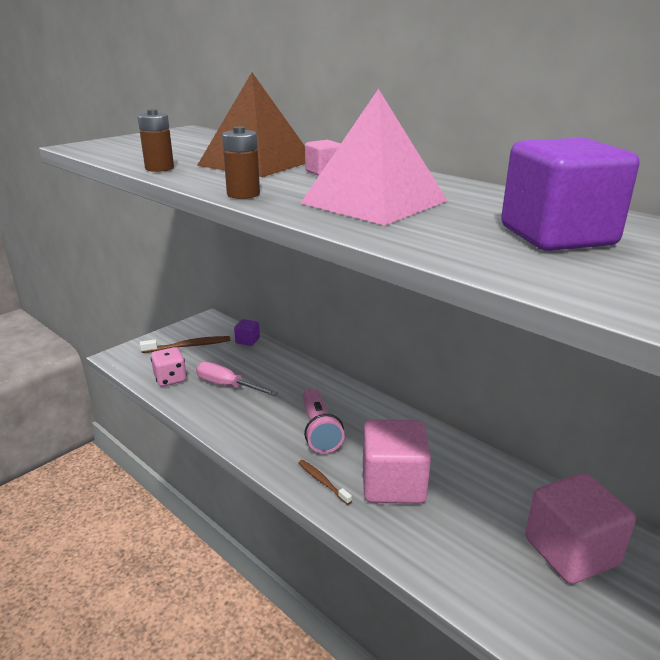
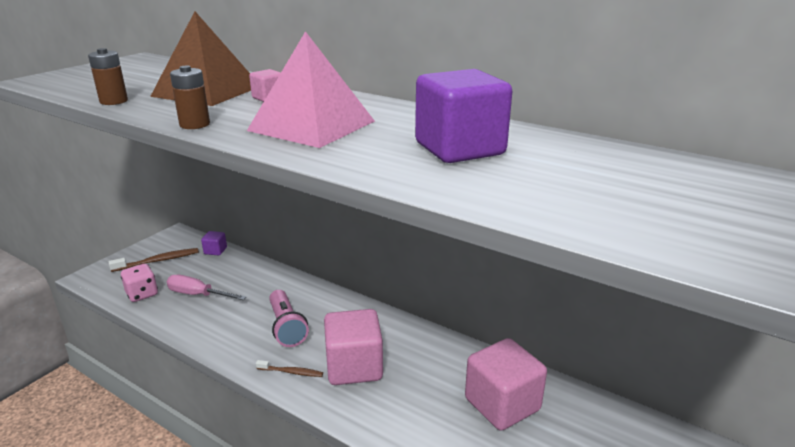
camera: 10 degrees left, 0 degrees up
(322, 481) = (291, 372): brown toothbrush -> brown toothbrush turned 150 degrees clockwise

